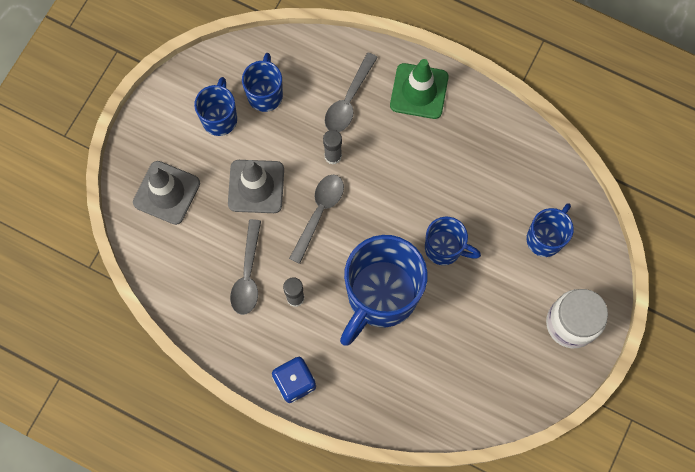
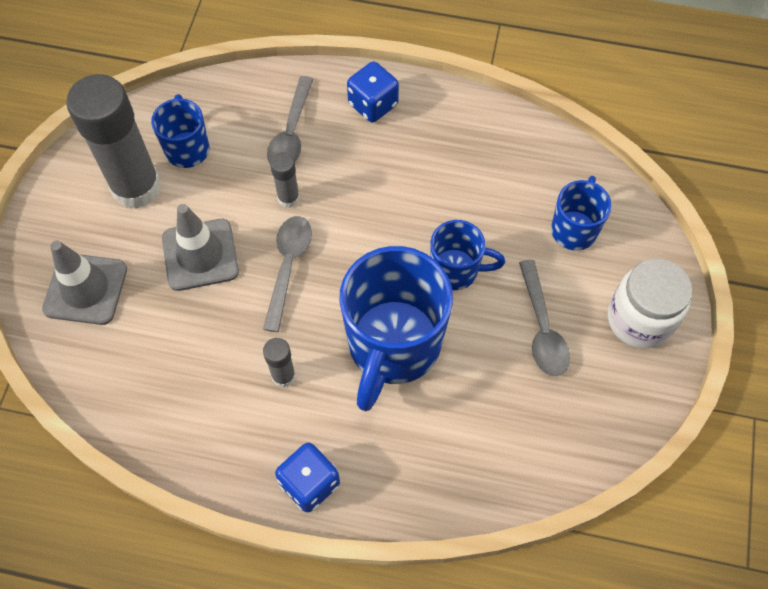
camera: 15 degrees left, 10 degrees down
(220, 118) = (136, 187): blue mug -> grey glue stick
(248, 275) = (214, 363): grey spoon -> grey spoon (542, 328)
(419, 91) = (373, 104): green traffic cone -> blue dice

